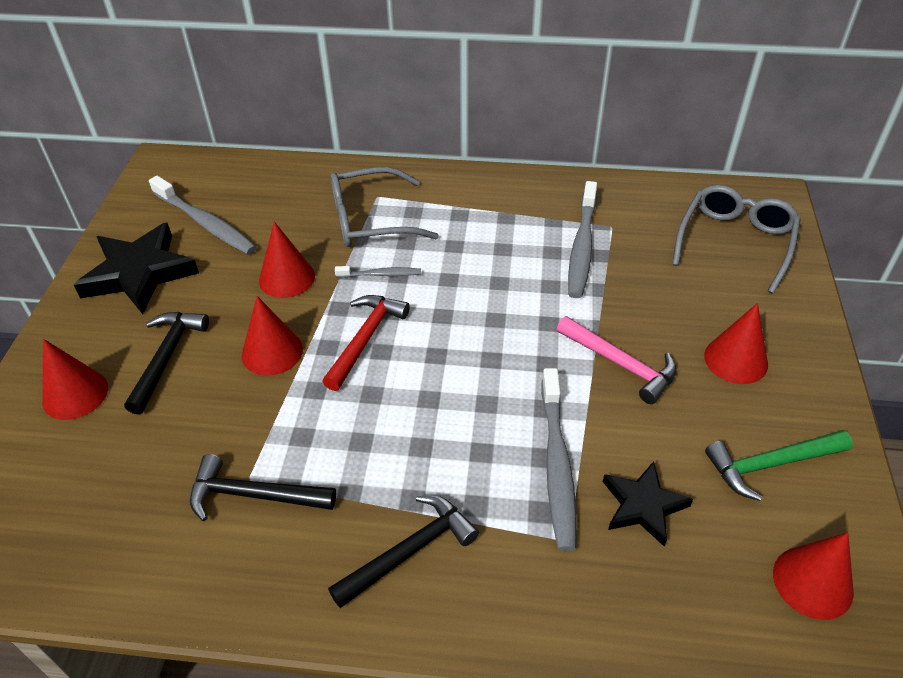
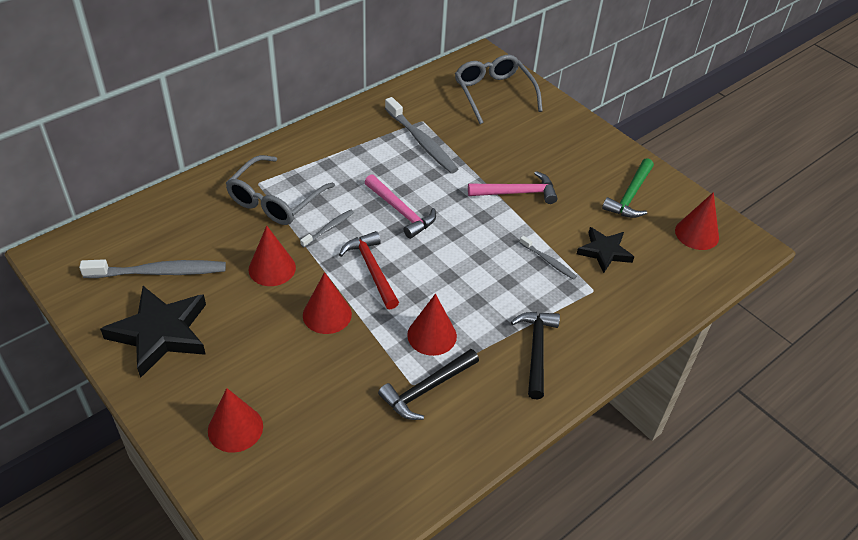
camera: 50 degrees left, 0 degrees up
(166, 357) = (264, 365): black hammer -> none
(468, 302) = (401, 211): none -> pink hammer
(557, 464) = (548, 261): grey toothbrush -> grey toothbrush, size x0.52
(736, 360) = (563, 156): red cone -> red cone (432, 335)

